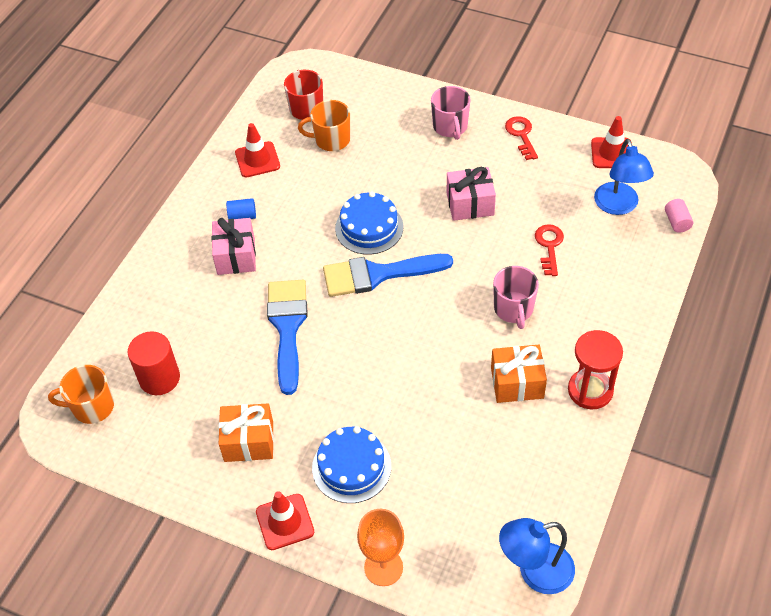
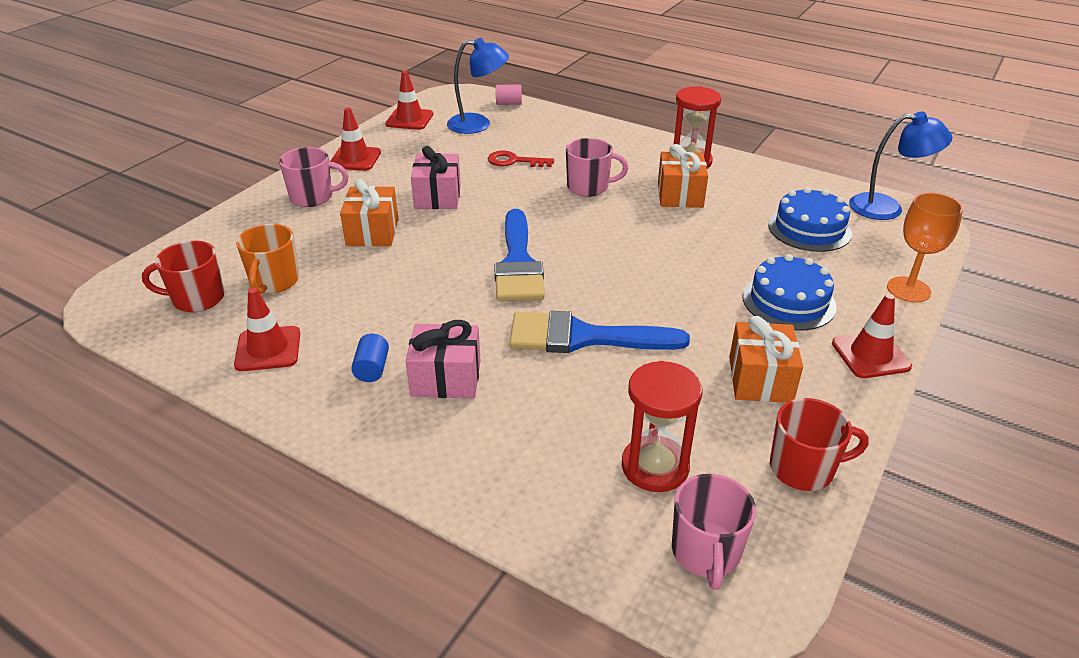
camera: 85 degrees left, 15 degrees down
(92, 407) = (705, 552): orange mug -> pink mug
(159, 378) = (655, 466): red cylinder -> red hourglass
(159, 463) = (803, 469): none -> red mug
(369, 227) = (442, 264): blue cake -> blue cake (809, 229)
(405, 176) = (372, 232): none -> orange gift
(521, 135) = (355, 159): red key -> red traffic cone
(535, 572) = (887, 208): blue lamp -> blue lamp turned 75 degrees counterclockwise

